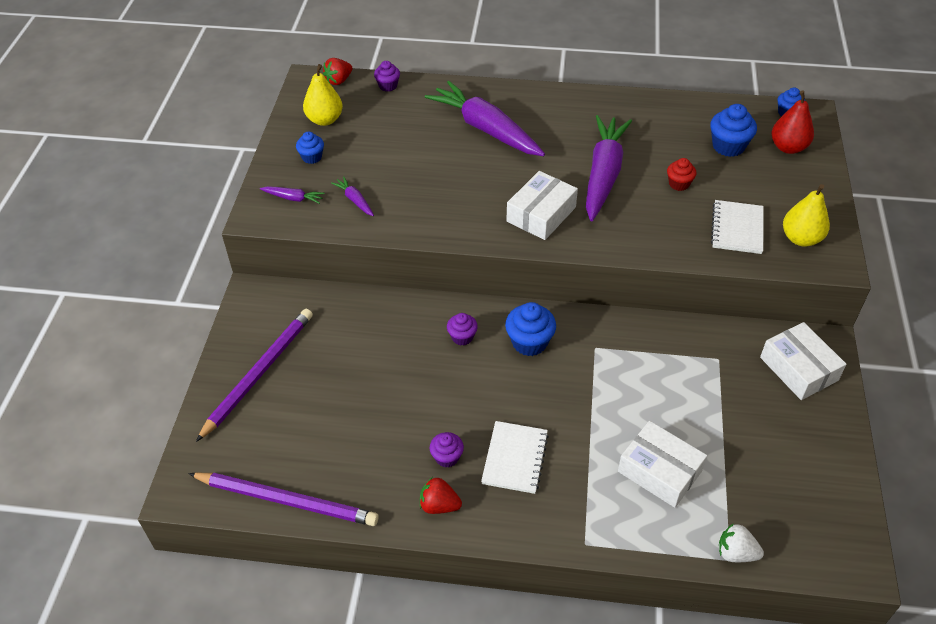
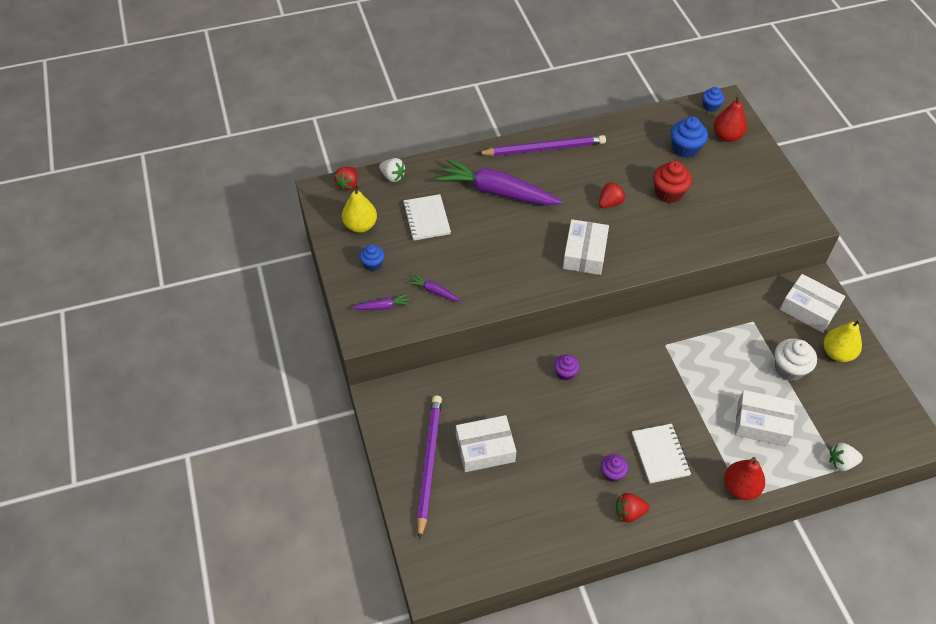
camera: 25 degrees left, 5 degrees up
(287, 500) = (517, 556): purple pencil -> purple pencil (544, 149)
(326, 380) = (485, 448): none -> white box
(388, 86) = (392, 177): purple cupcake -> white strawberry
(529, 342) = (616, 358): blue cupcake -> none
(588, 531) = (740, 487): none -> red pear
(603, 174) = (610, 203): purple carrot -> red strawberry
(679, 184) = (668, 193): red cupcake -> red cupcake, size x1.62
(732, 424) = (789, 369): none -> white cupcake
(737, 228) = (729, 217): white notebook -> white notebook (426, 219)
(801, 238) = (775, 210): yellow pear -> yellow pear (837, 353)

